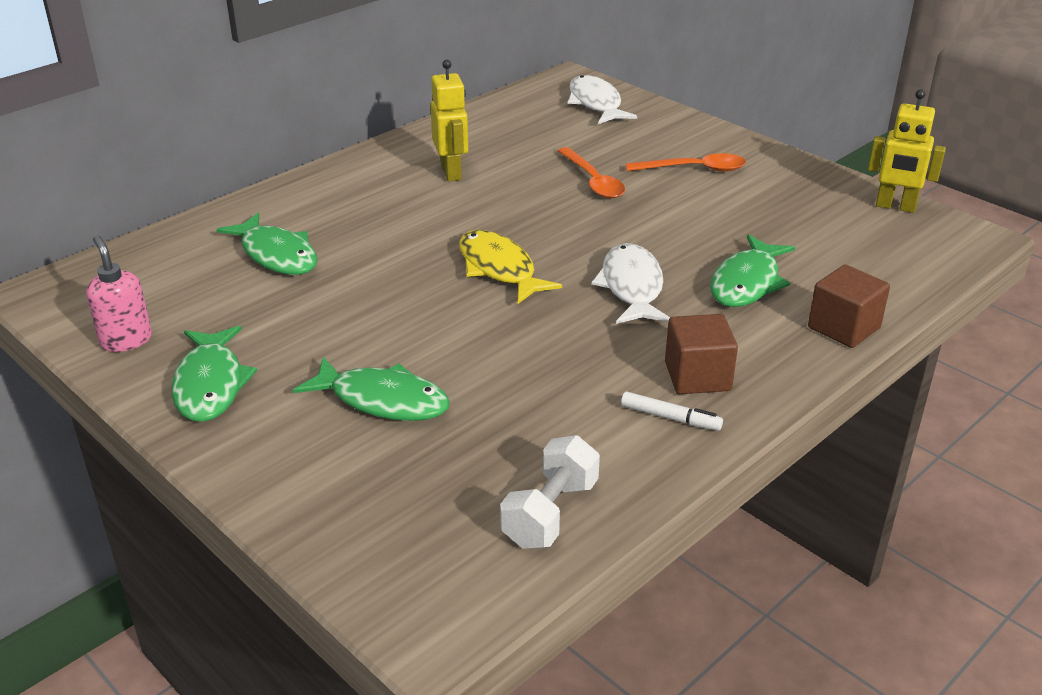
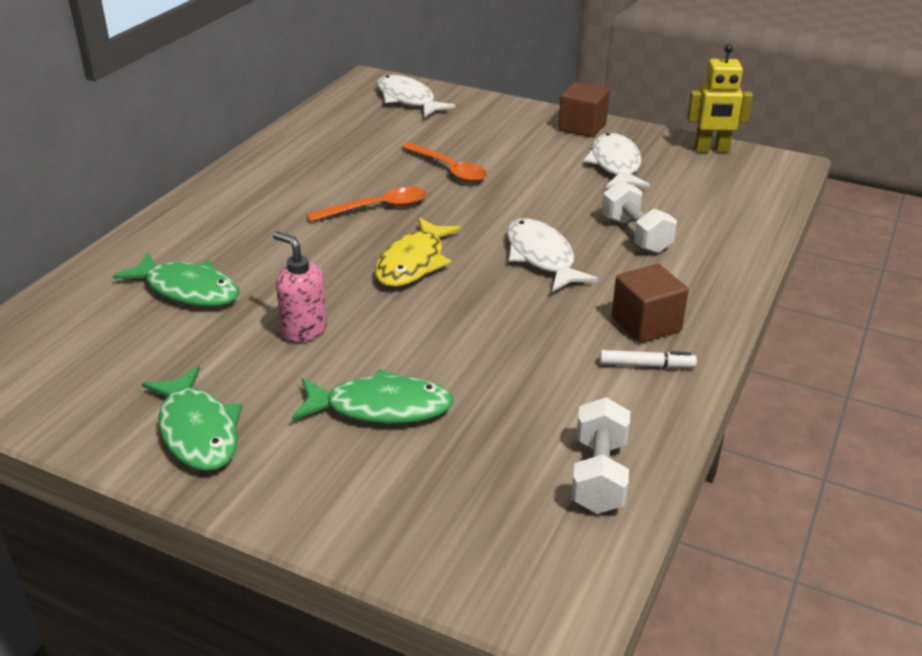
camera: 20 degrees left, 0 degrees up
(126, 340) = (78, 406): pink soap dispenser -> pink soap dispenser (304, 330)
(451, 172) = (313, 182): yellow robot -> none
(499, 269) = (413, 263): yellow fish -> yellow fish turned 105 degrees counterclockwise
(694, 169) = (529, 145): orange spoon -> orange spoon (376, 208)
(747, 283) = (635, 235): green fish -> white dumbbell
(774, 205) = (615, 164): none -> white fish
(843, 328) = (736, 258): brown cube -> brown cube (582, 127)

